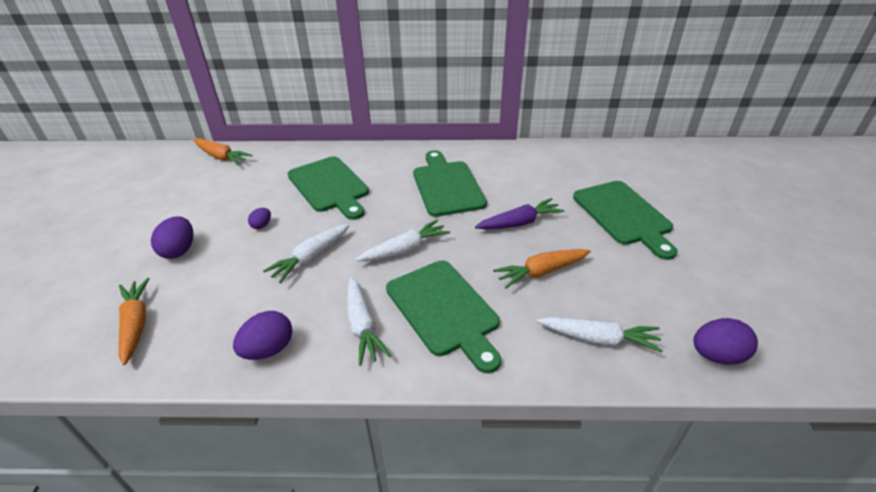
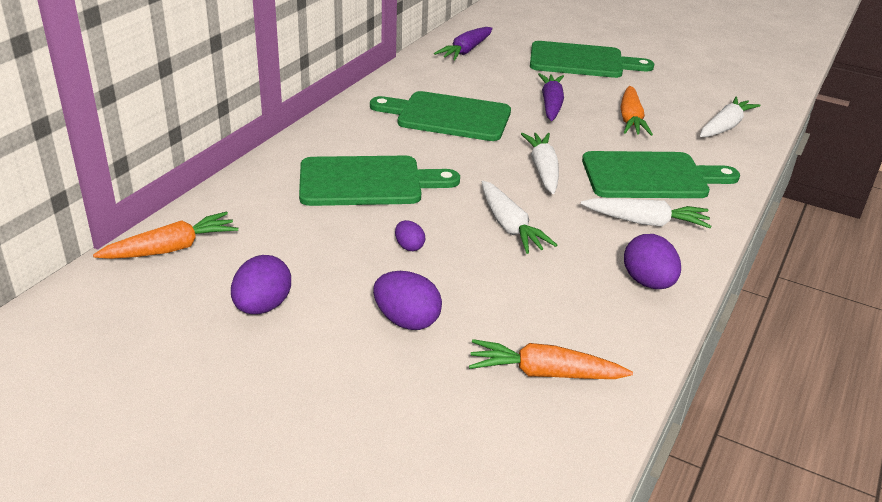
camera: 65 degrees left, 5 degrees down
(562, 160) = (466, 51): none -> purple carrot
(717, 355) = (763, 95): purple egg -> purple egg (262, 306)

